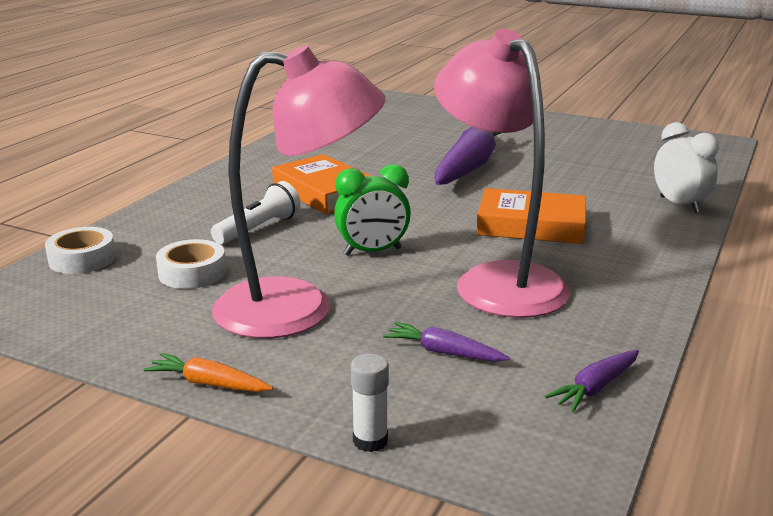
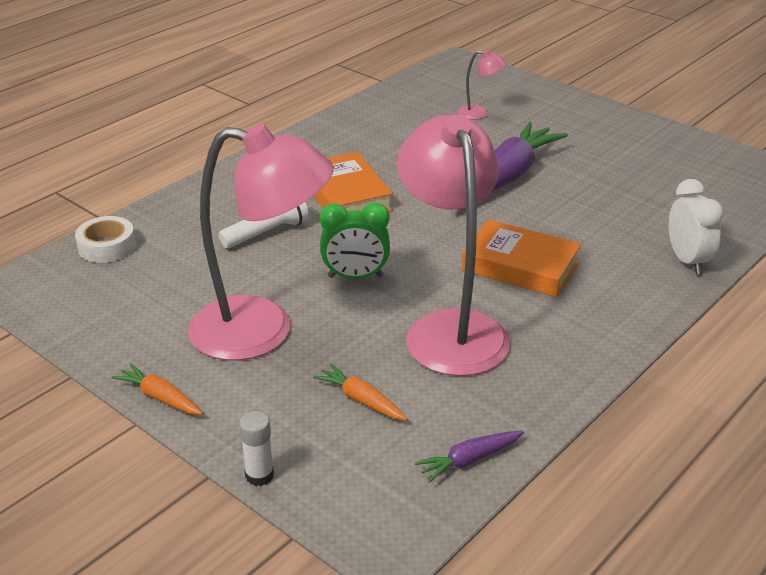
camera: 15 degrees right, 10 degrees up
(192, 273) = (190, 277): white tape -> none
(416, 126) = (479, 113): none -> pink lamp
(443, 352) = (361, 400): purple carrot -> orange carrot

